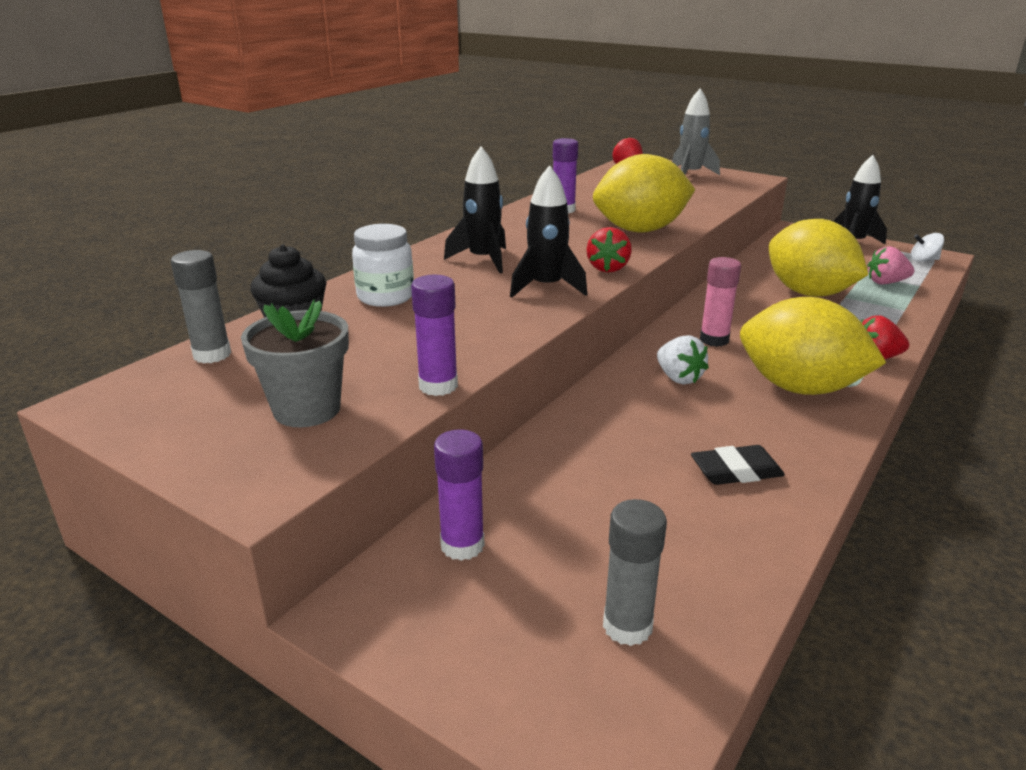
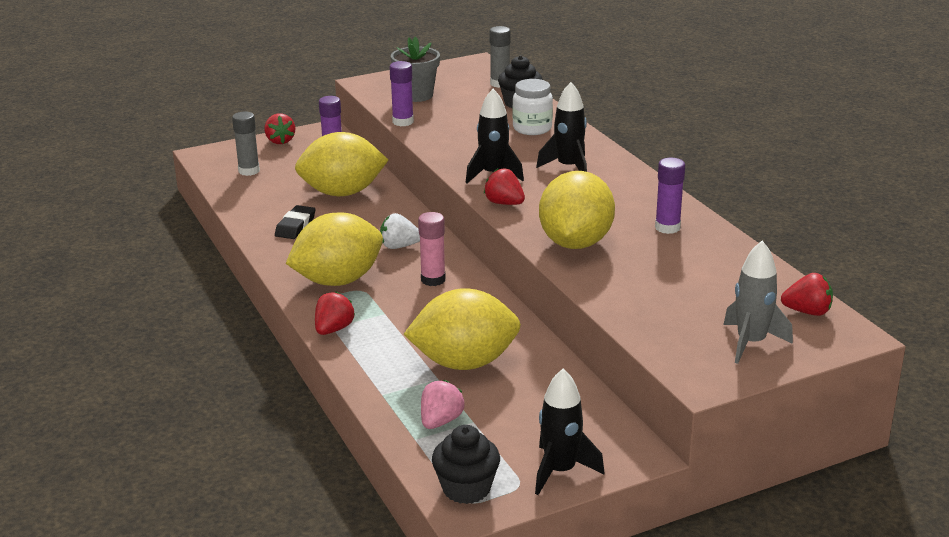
camera: 120 degrees right, 0 degrees up
(451, 658) = (280, 141): none -> red strawberry
(596, 472) = (342, 193): none -> yellow lemon
(923, 260) = (466, 488): white spinning top -> black cupcake

